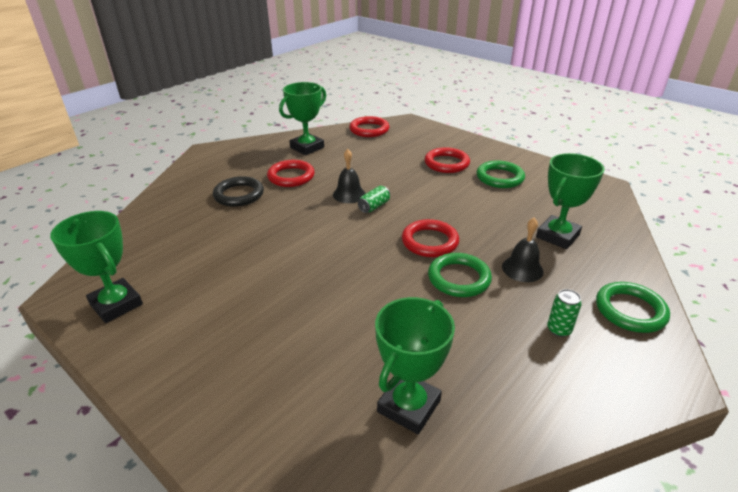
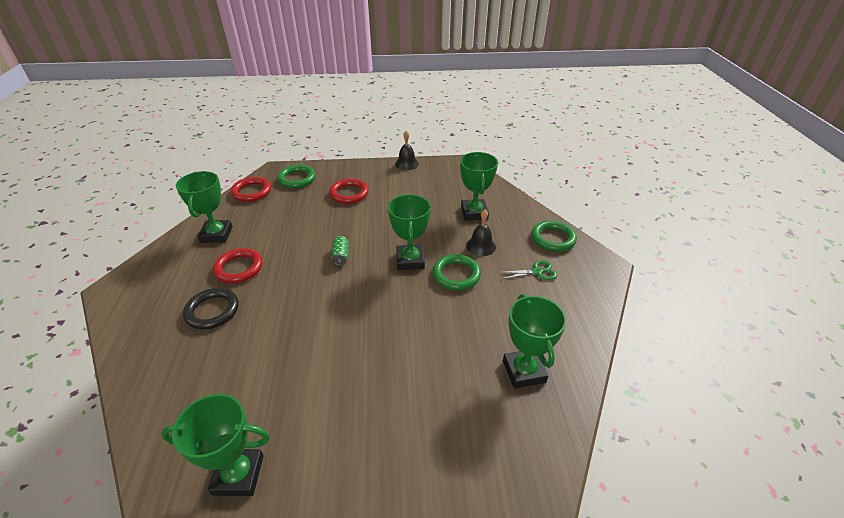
camera: 45 degrees left, 5 degrees up
(349, 194) = (309, 257): black bell -> black bell (407, 164)
(430, 242) = (410, 260): red ring -> green trophy
(499, 177) = (396, 188): green ring -> green ring (297, 179)
(559, 329) = (537, 272): green can -> green scissors

